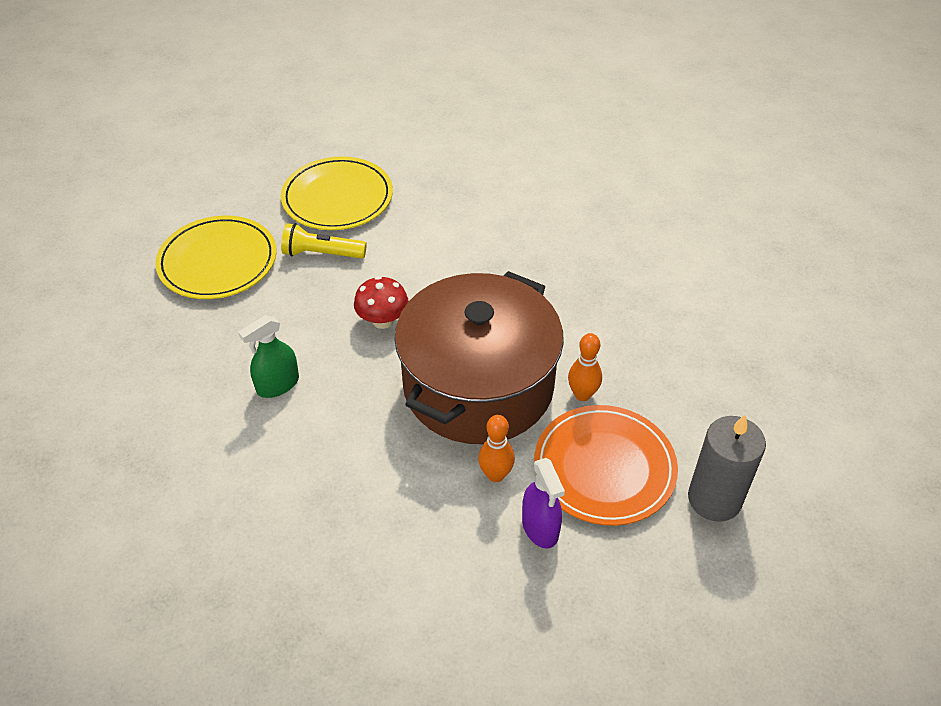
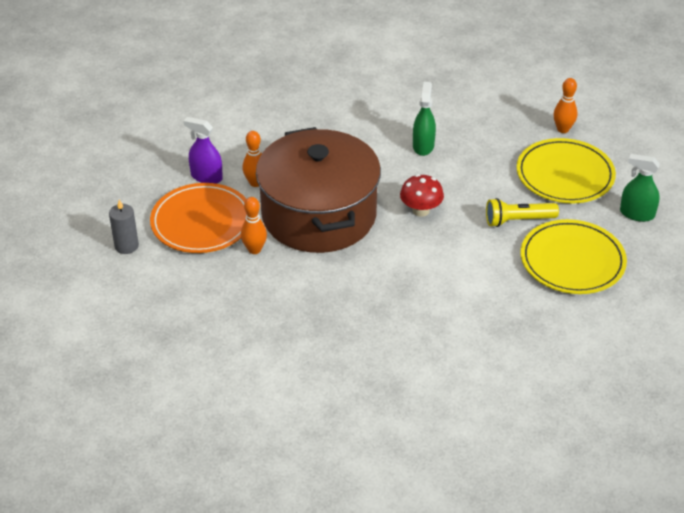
camera: 135 degrees right, 5 degrees down
(138, 302) = (563, 129): none -> orange bowling pin
(230, 195) = (637, 214): none -> green spray bottle
(321, 253) = (518, 220): yellow flashlight -> yellow flashlight turned 150 degrees counterclockwise
(714, 499) = (126, 246): grey candle -> grey candle, size x0.63

